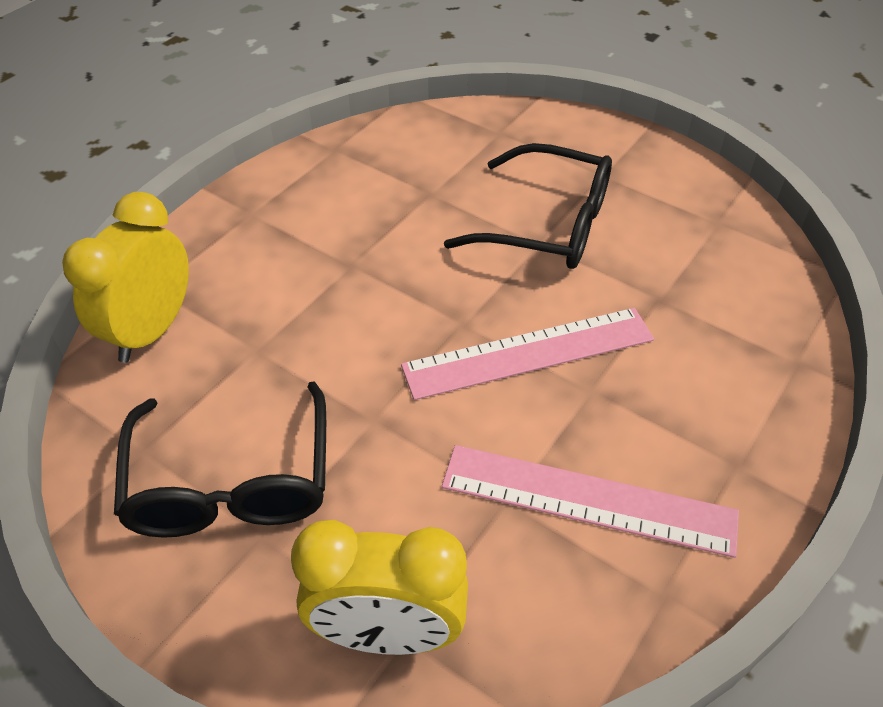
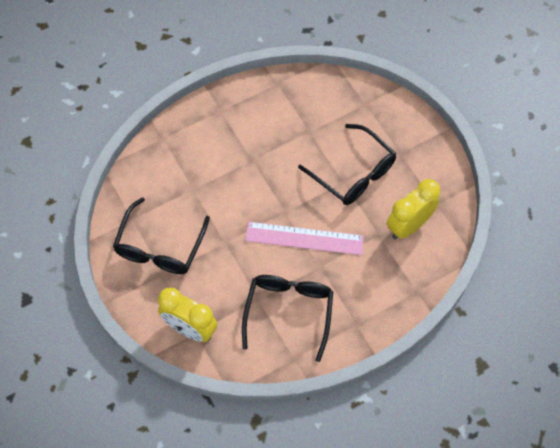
camera: 25 degrees right, 15 degrees up
(152, 331) = (154, 162): yellow clock -> yellow clock (409, 225)
(588, 499) = (289, 312): pink ruler -> black glasses

